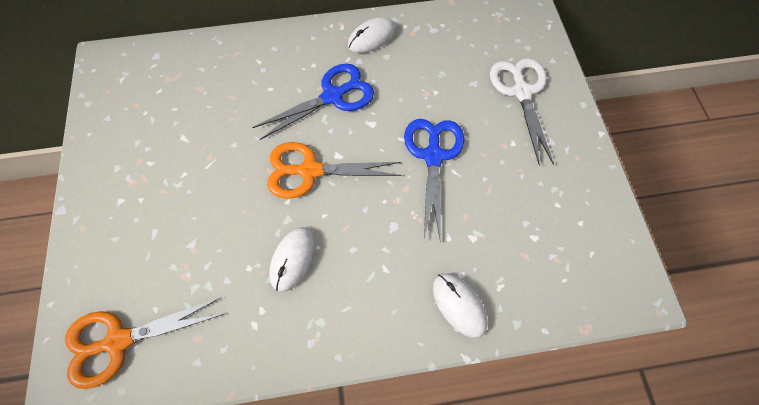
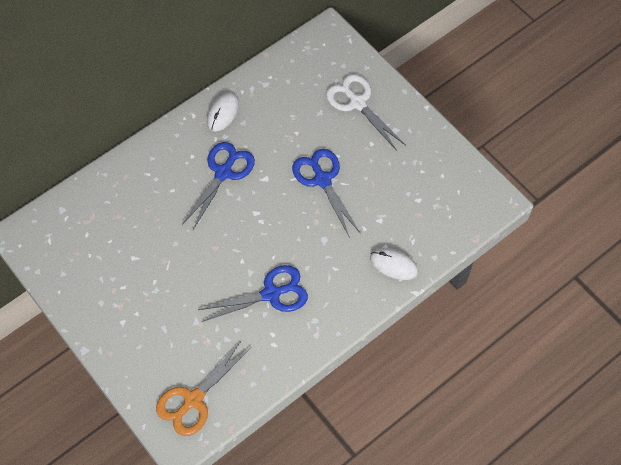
camera: 30 degrees left, 5 degrees down
(293, 259) = (271, 294): white mouse -> blue scissors
(310, 170) = (243, 233): orange scissors -> none

